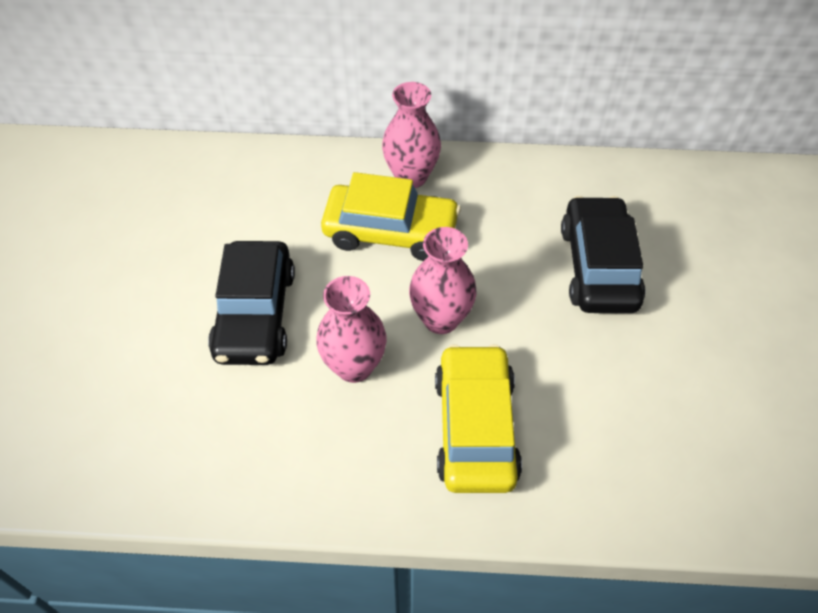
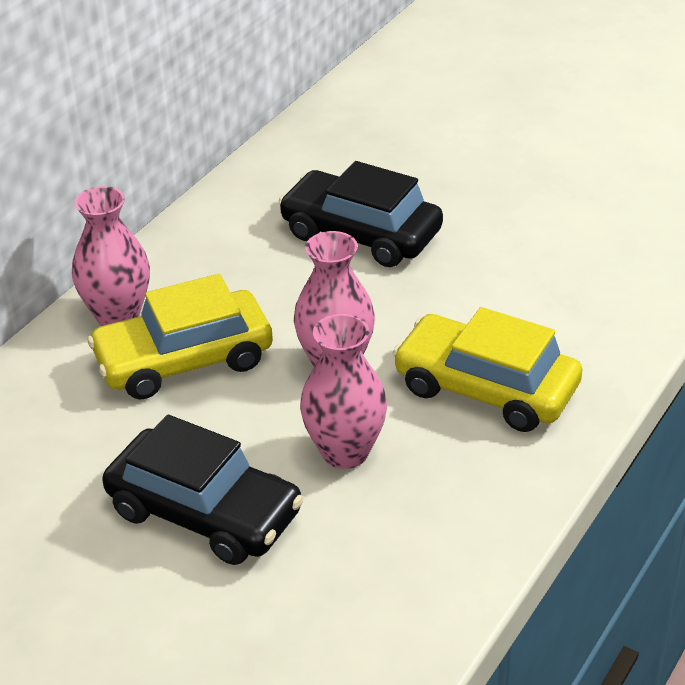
camera: 60 degrees left, 15 degrees down
(391, 232) = (184, 360): yellow car -> yellow car turned 150 degrees counterclockwise

